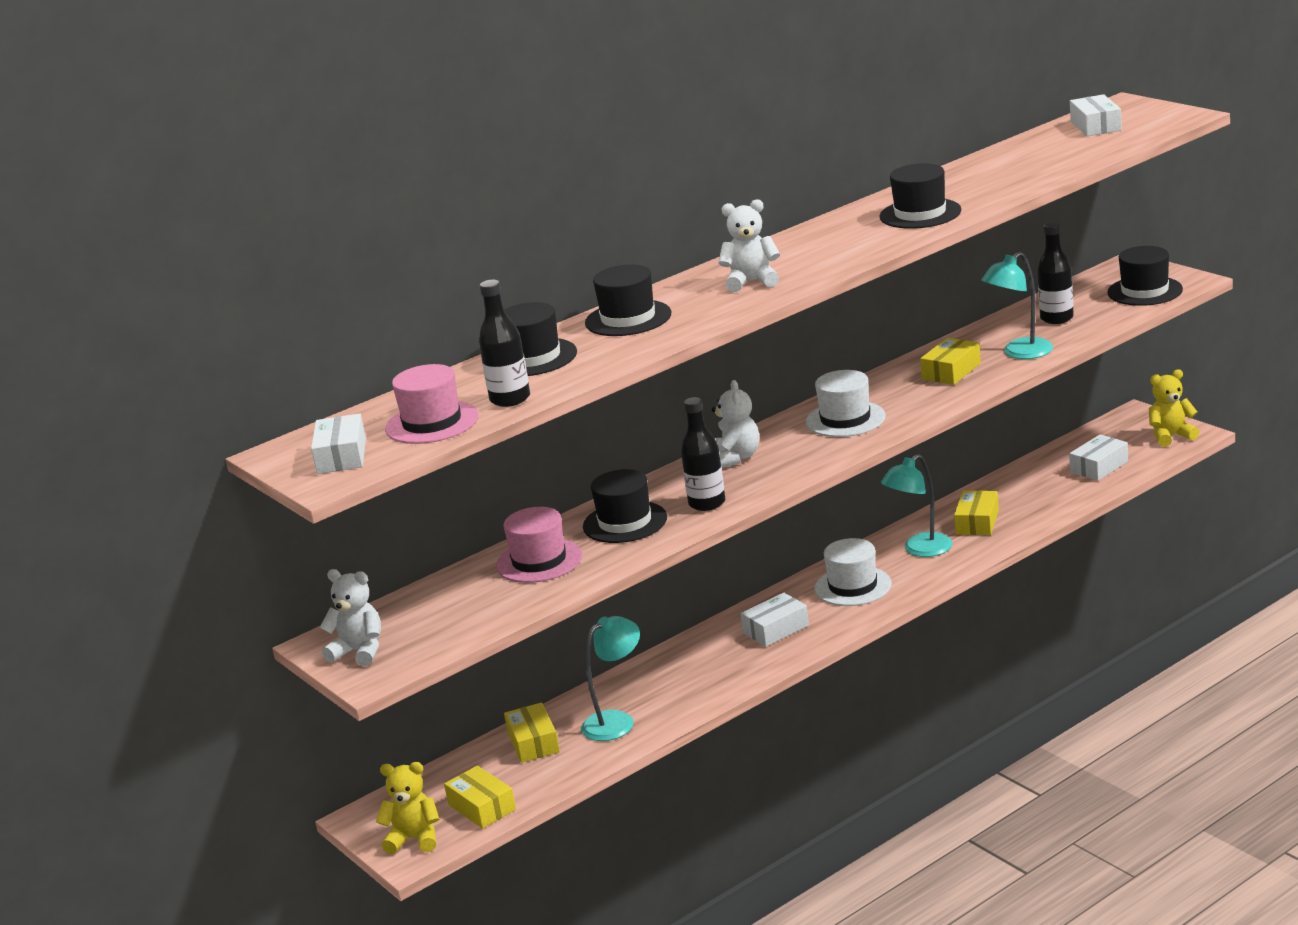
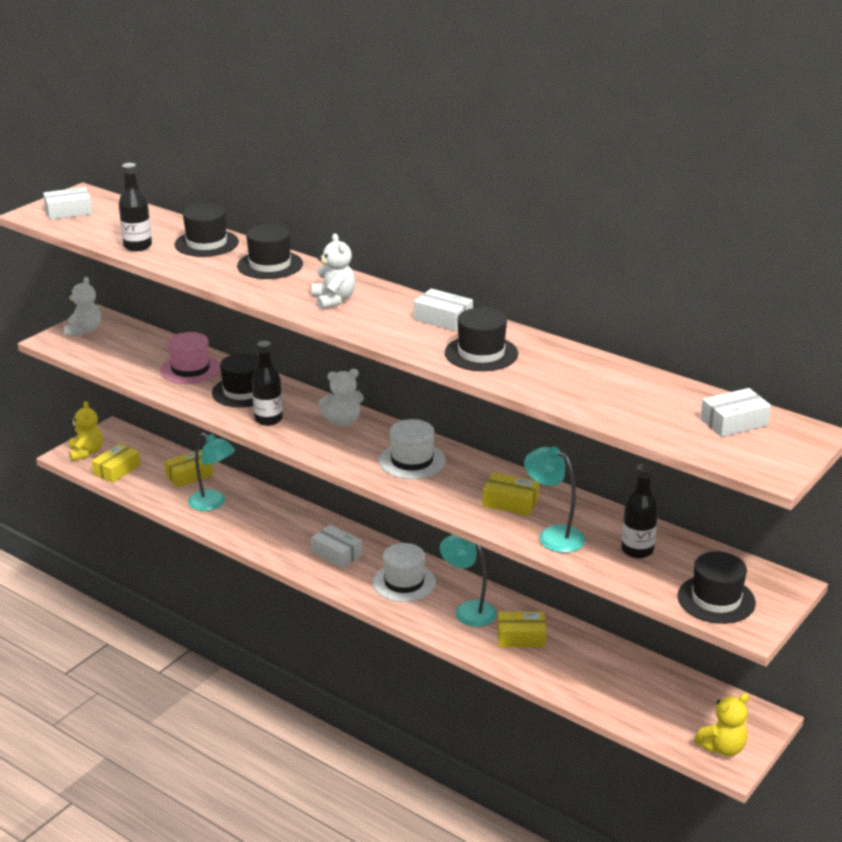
camera: 70 degrees right, 5 degrees up
(432, 423) = (109, 229): pink hat -> none
(1099, 467) = (643, 702): white box -> white box (443, 319)
(1171, 436) = (722, 748): yellow teddy bear -> yellow teddy bear turned 90 degrees clockwise

